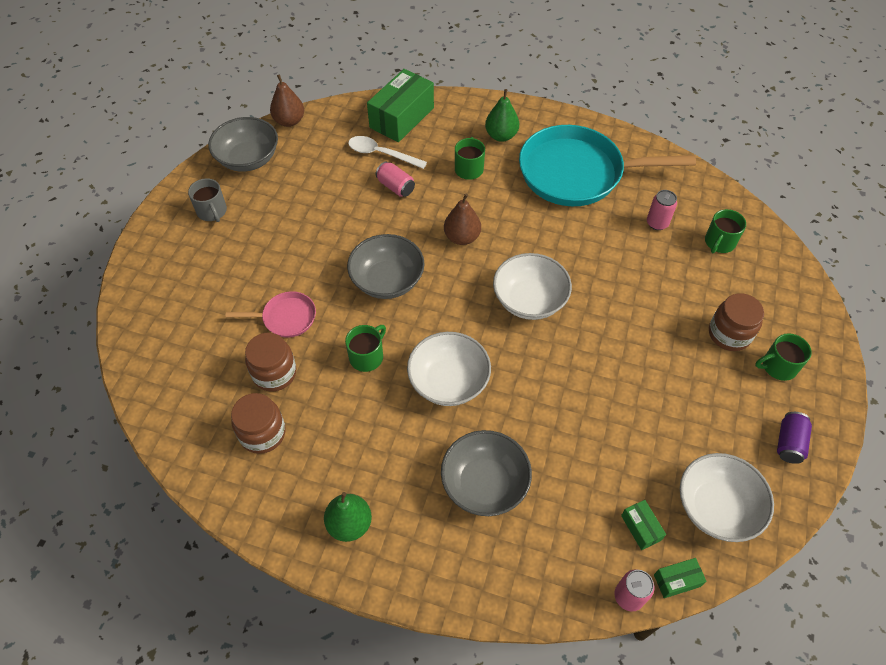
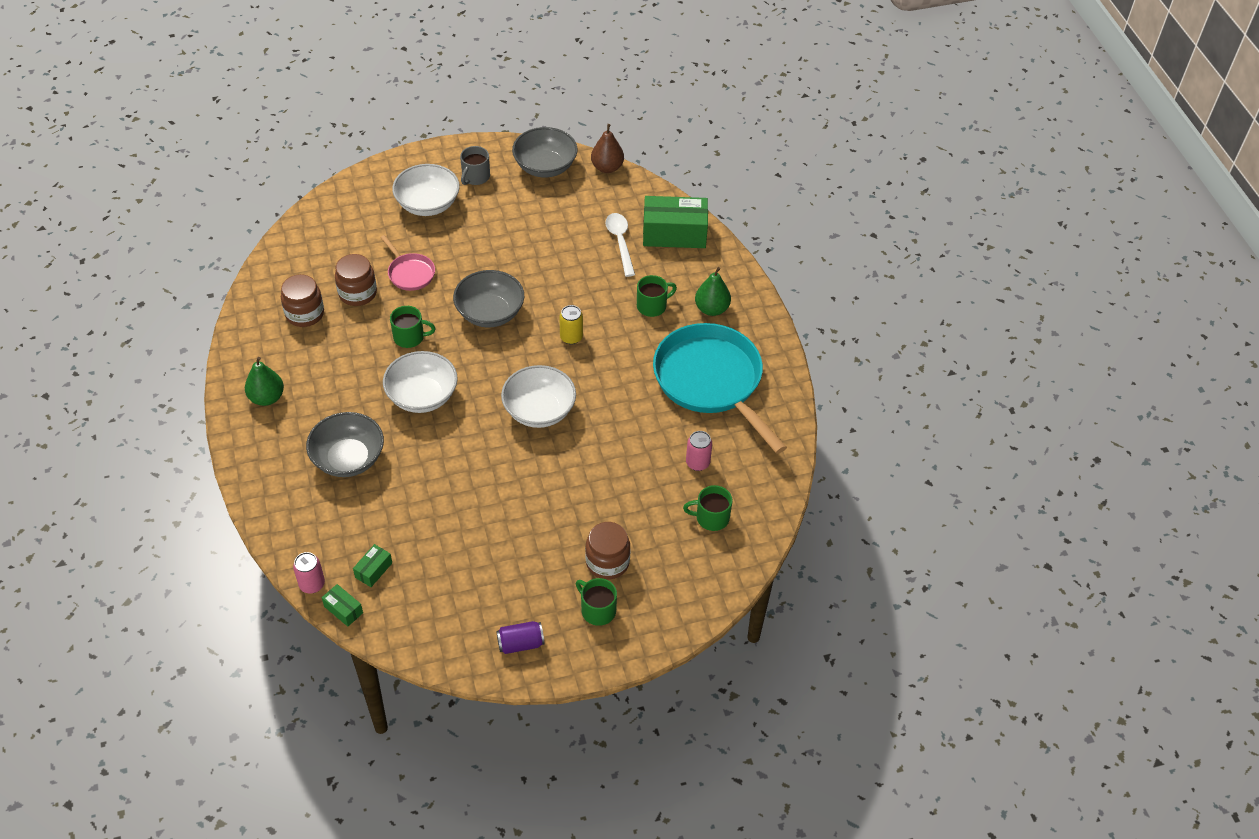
camera: 55 degrees right, 5 degrees down
(395, 187) = (591, 269): pink can -> none
(462, 237) = (571, 337): brown pear -> yellow can
(716, 507) = (424, 613): white bowl -> white bowl (428, 204)

